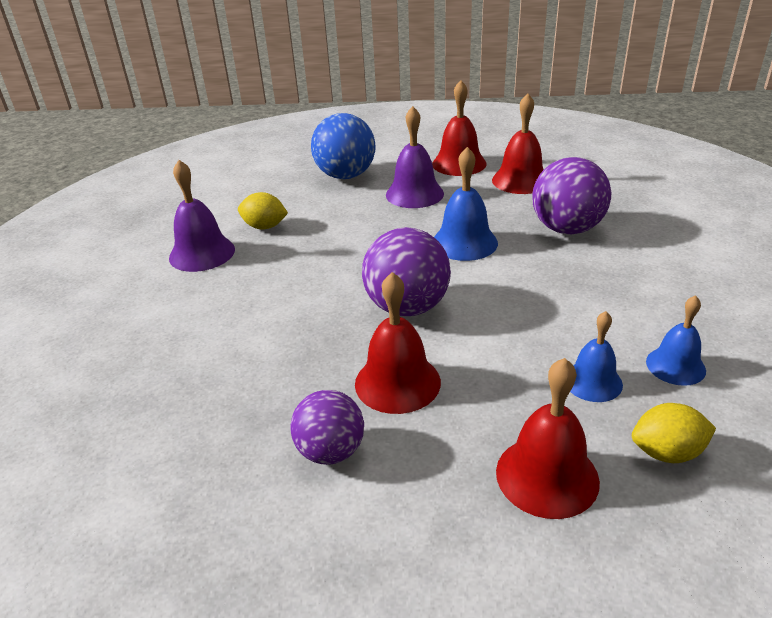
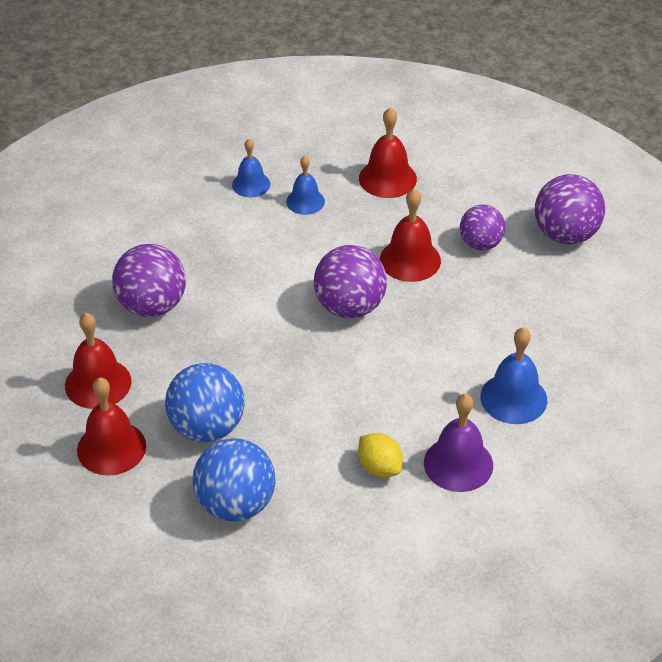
camera: 145 degrees left, 10 degrees up
(216, 540) = (565, 234): none -> purple ball
(414, 194) = (207, 427): purple bell -> blue ball
(464, 242) = (241, 340): blue bell -> blue bell (513, 398)
(667, 452) = (321, 157): yellow lemon -> none

